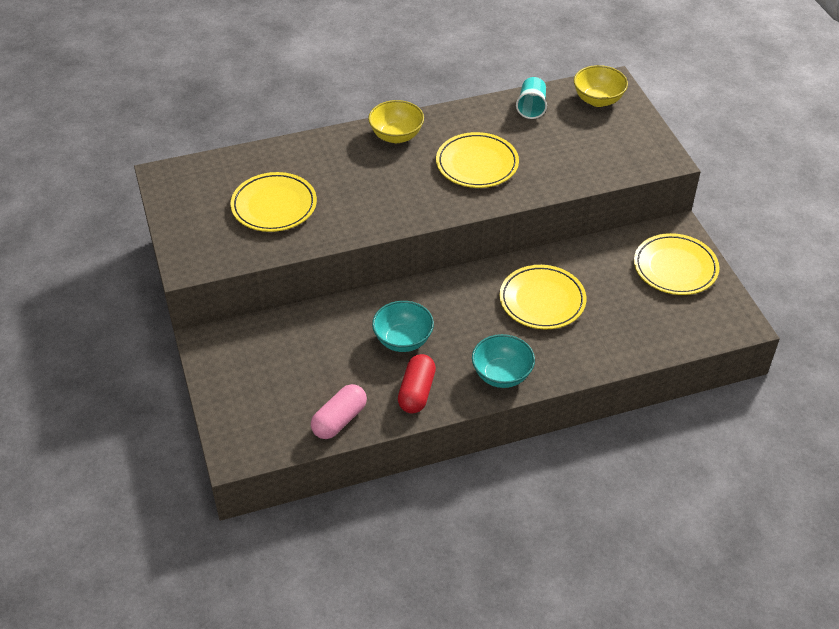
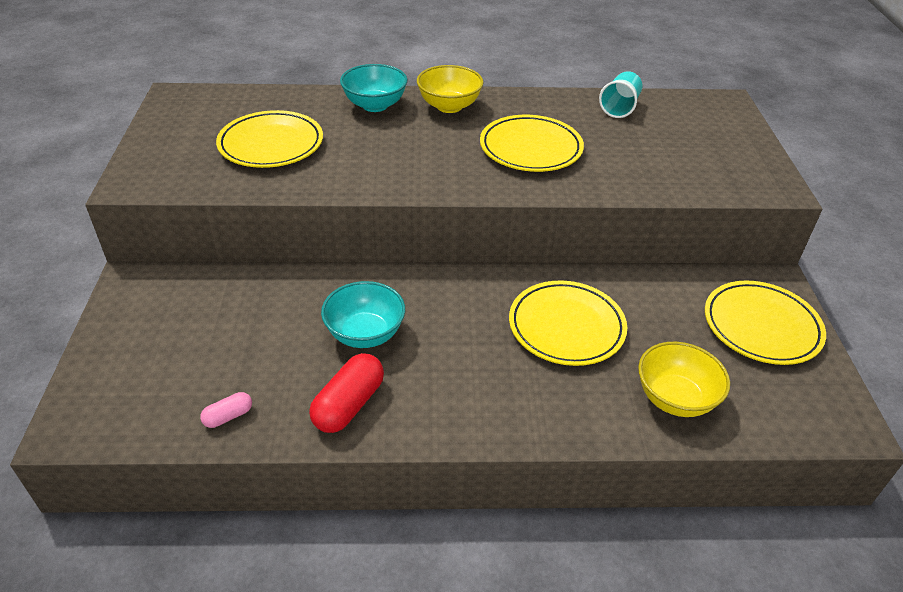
camera: 15 degrees right, 5 degrees down
(339, 420) = (228, 416): pink capsule -> pink capsule, size x0.53
(502, 375) = (474, 410): turquoise bowl -> turquoise bowl (375, 105)
(598, 100) = (703, 114): yellow bowl -> yellow bowl (675, 398)

